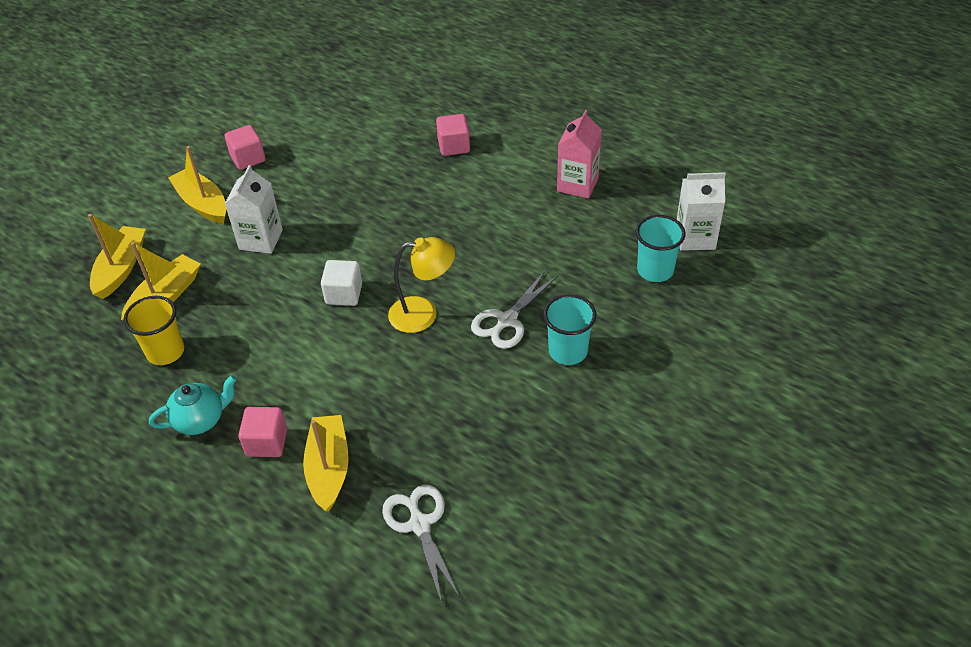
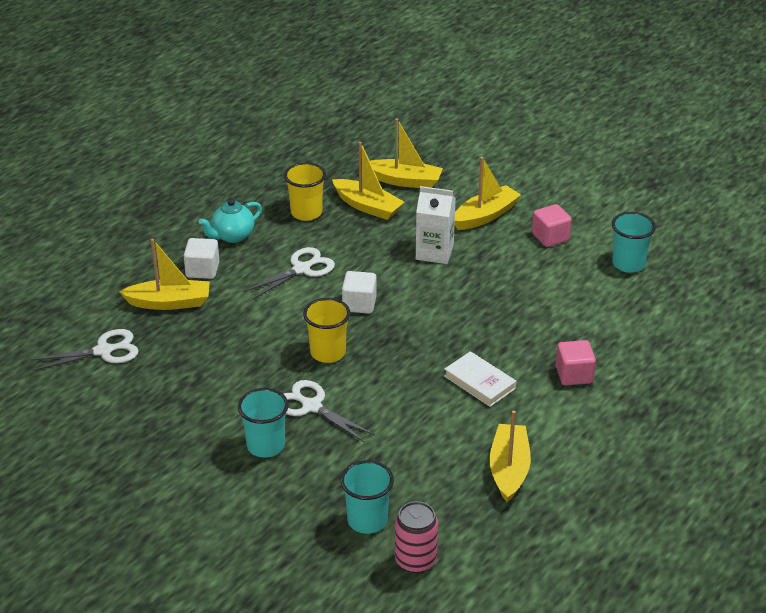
camera: 90 degrees right, 10 degrees down
(200, 420) = (232, 236): turquoise teapot -> turquoise teapot turned 75 degrees clockwise
(267, 442) = (202, 270): pink cube -> white cube
(277, 347) = (301, 269): none -> white scissors
(297, 111) = (628, 264): none -> turquoise cup
(423, 314) = (328, 353): yellow lamp -> yellow cup
(466, 203) = (479, 382): none -> white book
(577, 184) = (509, 469): pink carton -> yellow boat
(695, 237) = (415, 560): white carton -> pink can

